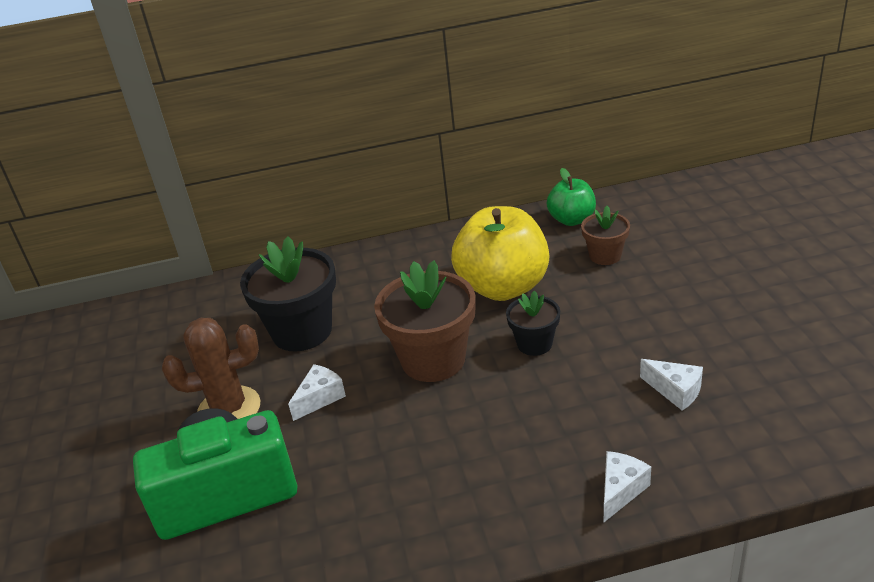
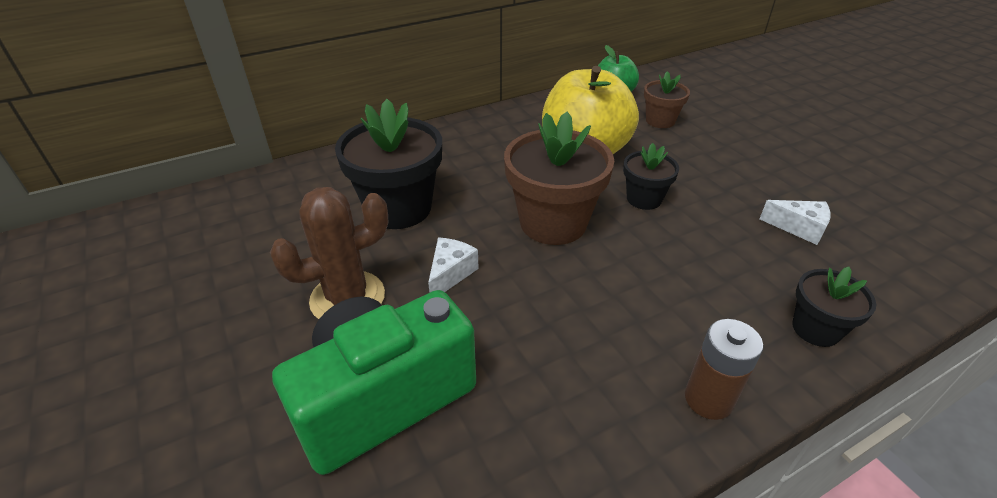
camera: 20 degrees left, 5 degrees up
(482, 534) = (708, 399): none -> brown battery
(620, 490) = (815, 329): white cheese -> black flower pot

